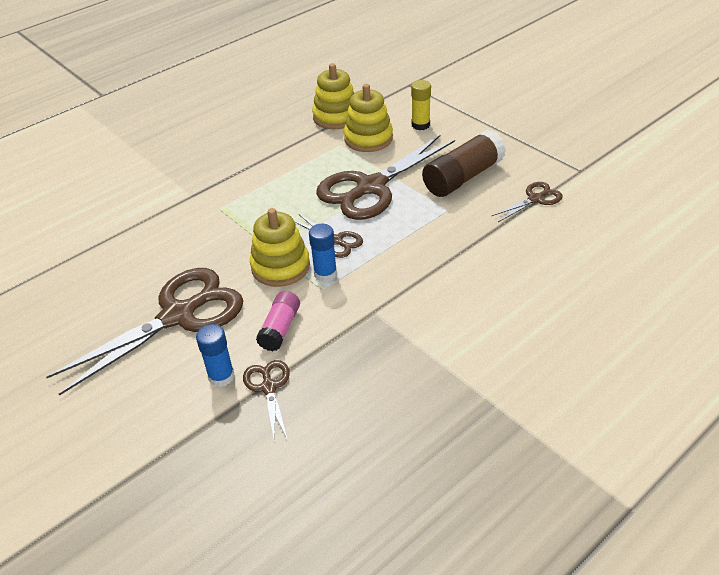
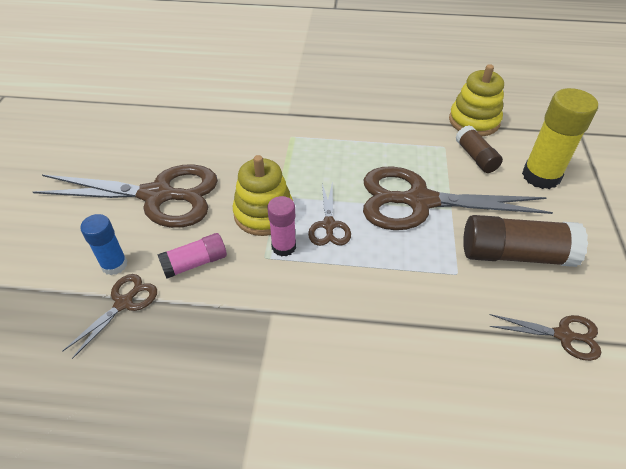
camera: 45 degrees right, 5 degrees up
(325, 274) = (284, 247): blue glue stick -> pink glue stick
(368, 138) = (475, 157): yellow stacking toy -> brown glue stick
(420, 125) = (541, 176): yellow glue stick -> yellow glue stick, size x1.70

